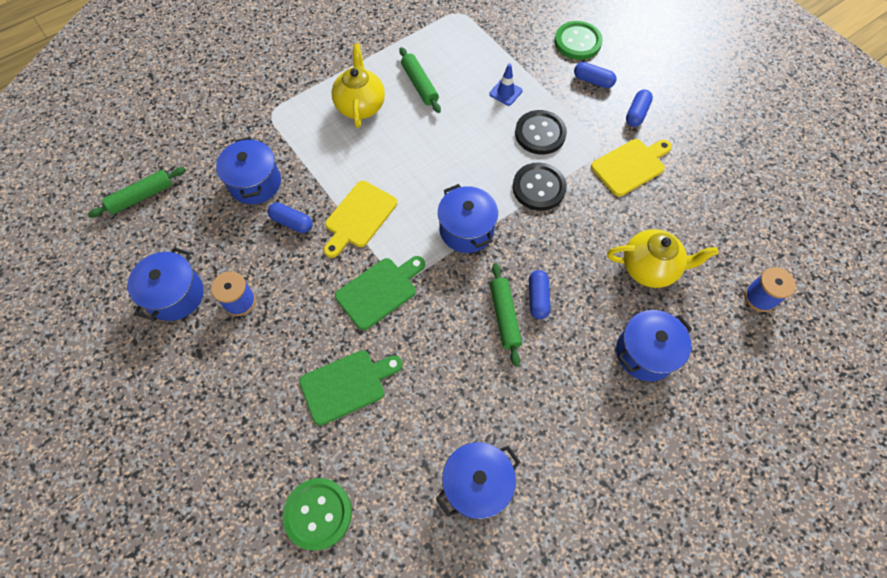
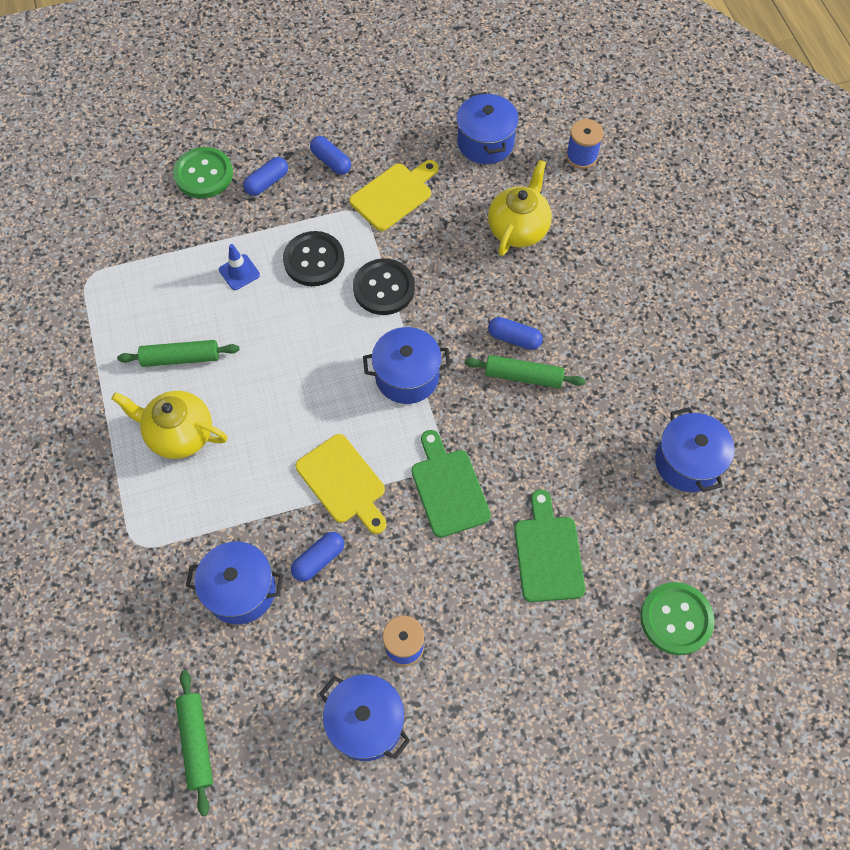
camera: 70 degrees left, 0 degrees up
(630, 166) = (394, 195): yellow cutting board -> yellow cutting board turned 60 degrees clockwise
(645, 353) = (604, 270): blue pot -> blue pot (485, 142)

